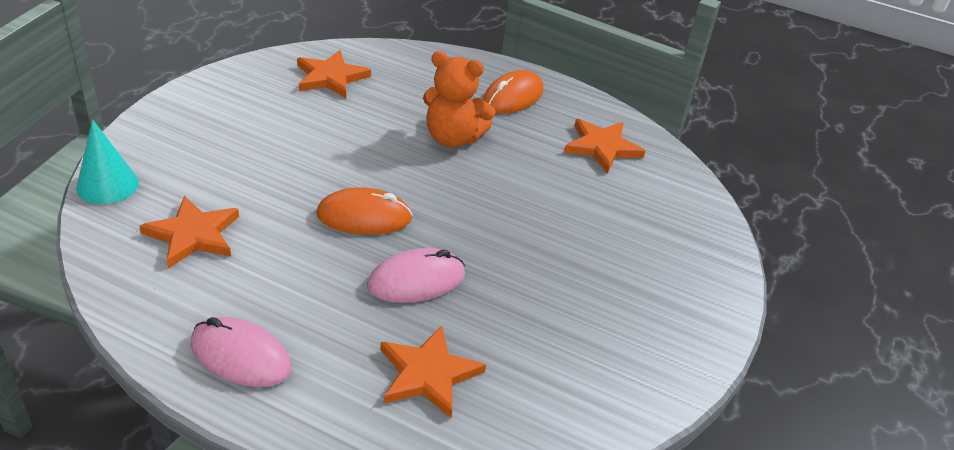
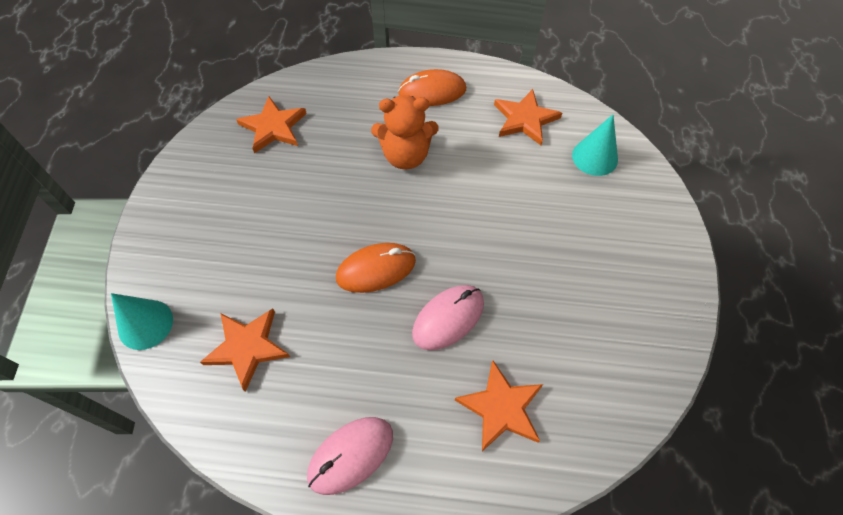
camera: 15 degrees left, 20 degrees up
(241, 356) = (351, 455): pink mouse -> pink mouse turned 45 degrees counterclockwise
(513, 97) = (432, 92): orange mouse -> orange mouse turned 60 degrees clockwise
(663, 201) = (595, 157): none -> turquoise cone

